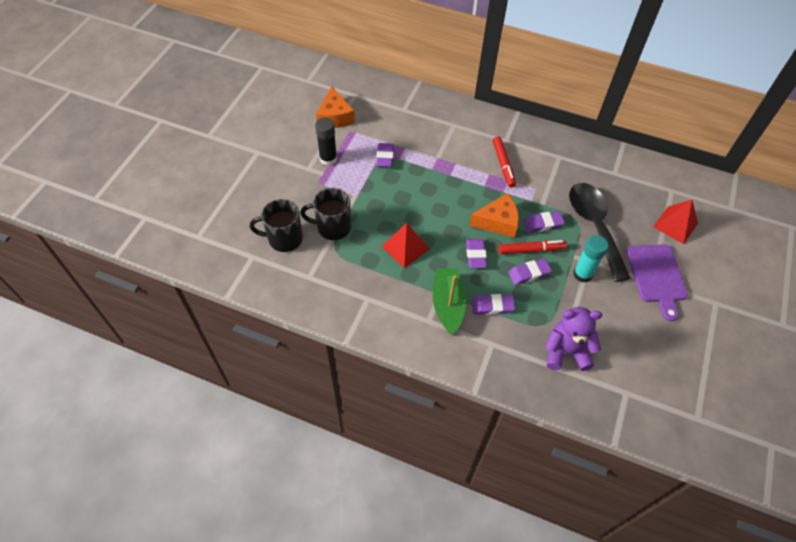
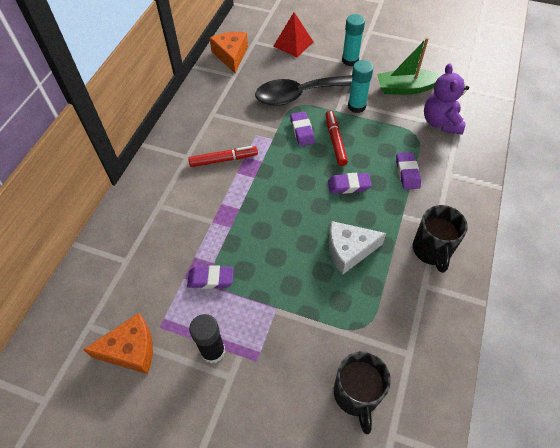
camera: 90 degrees left, 0 degrees up
(332, 227) = (330, 333): black mug -> black mug (432, 250)
(405, 248) = (349, 250): red pyramid -> white cheese
(447, 304) = (414, 209): green boat -> green boat (405, 88)
(498, 222) = (303, 166): orange cheese -> orange cheese (231, 56)
(529, 273) = (363, 144): purple eraser -> none
(657, 276) = (350, 60): purple cutting board -> turquoise glue stick

